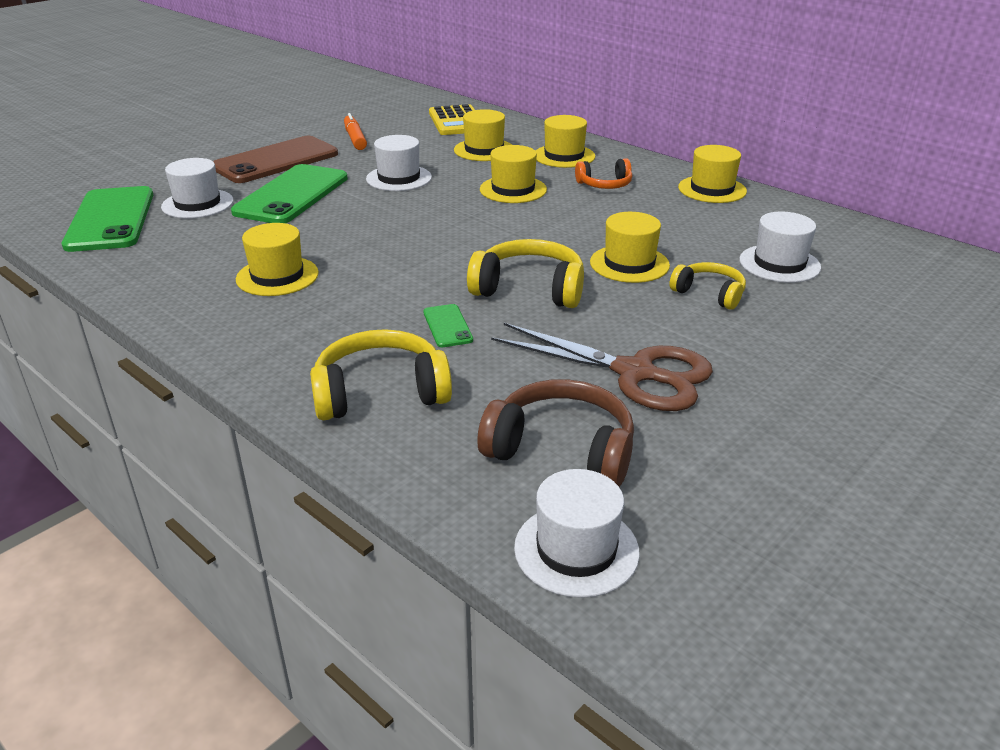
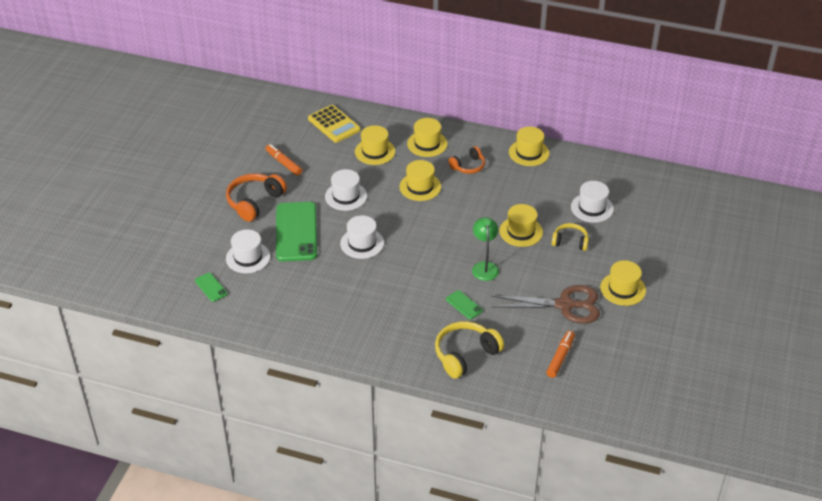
camera: 25 degrees left, 10 degrees up
(111, 219) = (211, 287): green phone -> green phone, size x0.44
(276, 161) = (254, 202): brown phone -> orange headphones
(277, 276) = (351, 300): yellow hat -> yellow hat (623, 289)
(529, 289) = (484, 267): yellow headphones -> green lamp
(561, 450) = (560, 357): brown headphones -> orange marker
(576, 549) = (593, 399): white hat -> white hat (362, 243)

